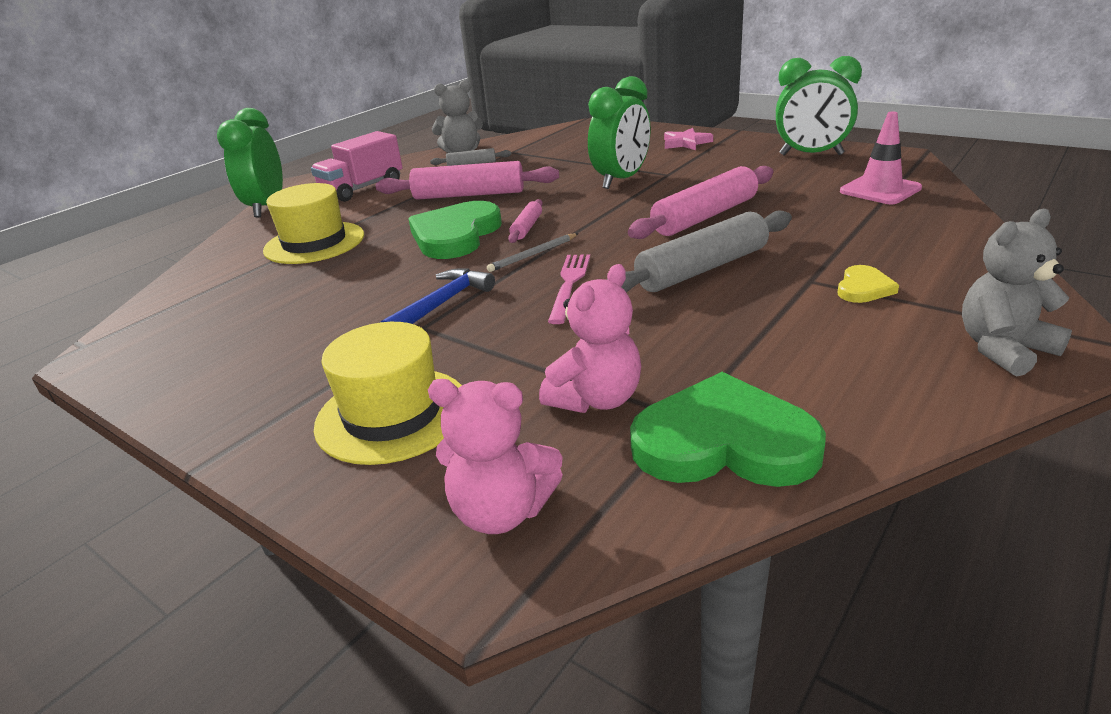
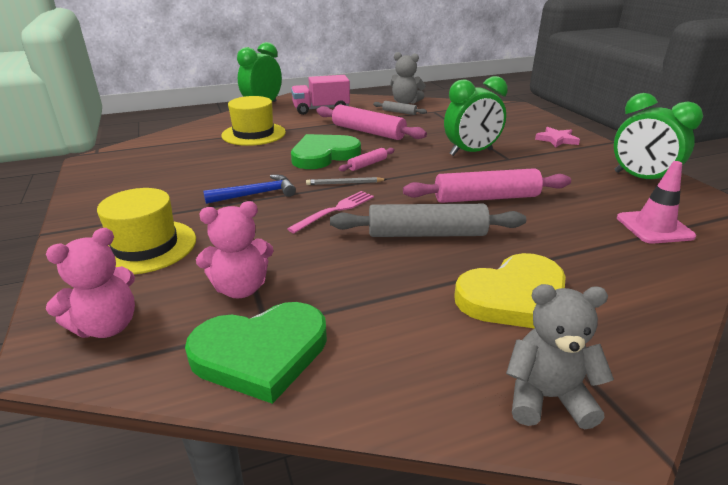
camera: 30 degrees right, 0 degrees up
(501, 512) = (107, 326): pink teddy bear -> pink teddy bear turned 90 degrees counterclockwise
(724, 442) = (261, 353): green heart -> green heart turned 120 degrees clockwise
(863, 288) = (514, 297): yellow heart -> yellow heart, size x2.11

